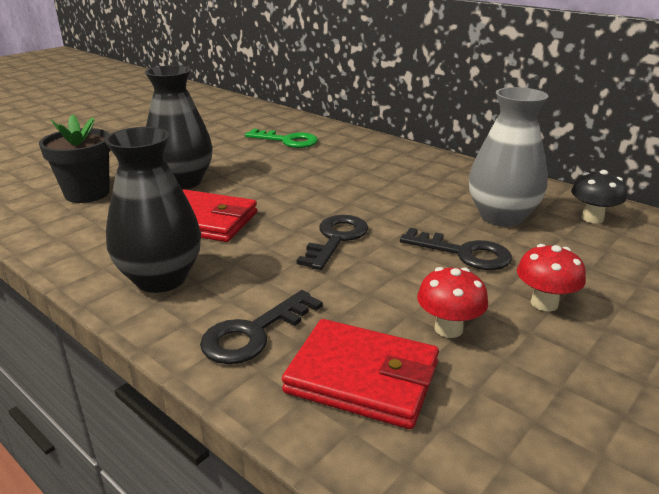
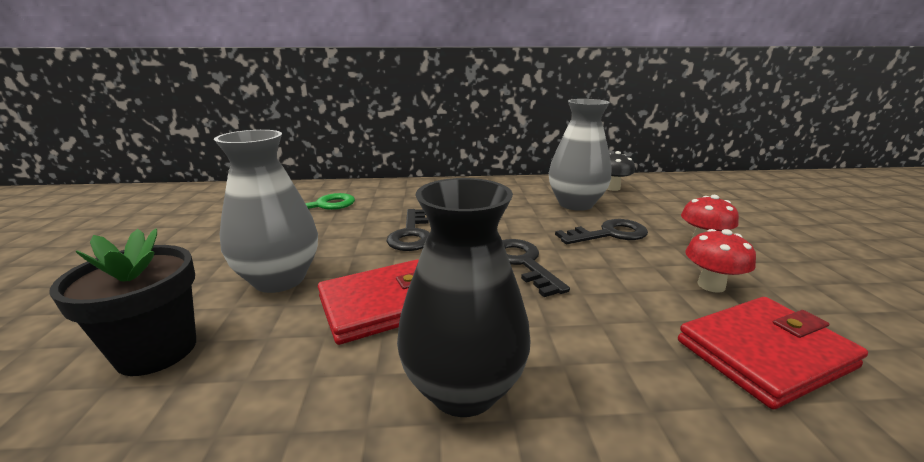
camera: 45 degrees left, 5 degrees down
(182, 182) = (279, 279): black vase -> grey vase
(254, 333) = (644, 377): black key -> black key (411, 234)

